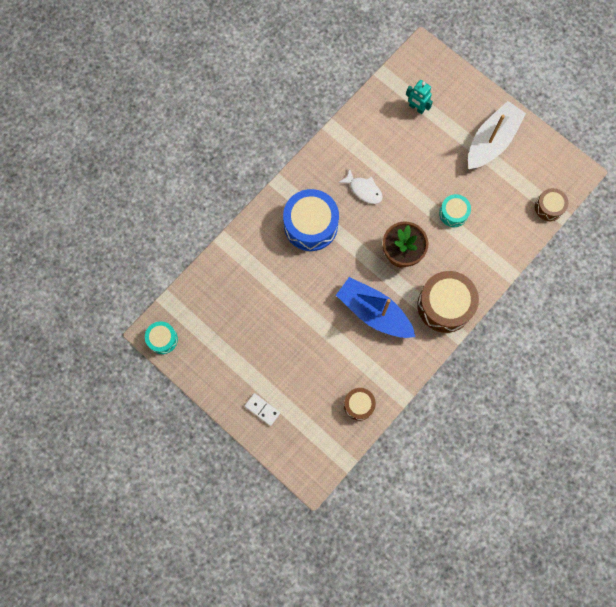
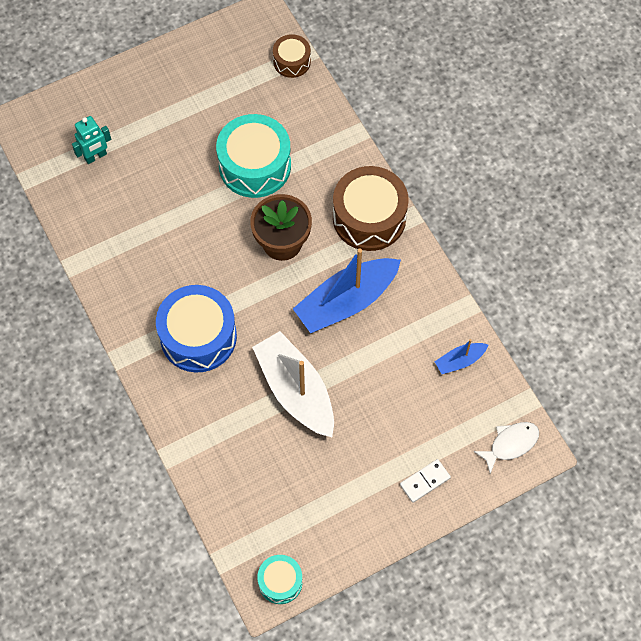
camera: 70 degrees left, 10 degrees down
(359, 405) = (460, 361): brown drum -> blue boat
(363, 190) = (178, 256): white fish -> white fish (510, 444)
(453, 213) = (255, 165): turquoise drum -> turquoise drum, size x1.86
(492, 141) = (180, 90): white boat -> white boat (295, 390)

